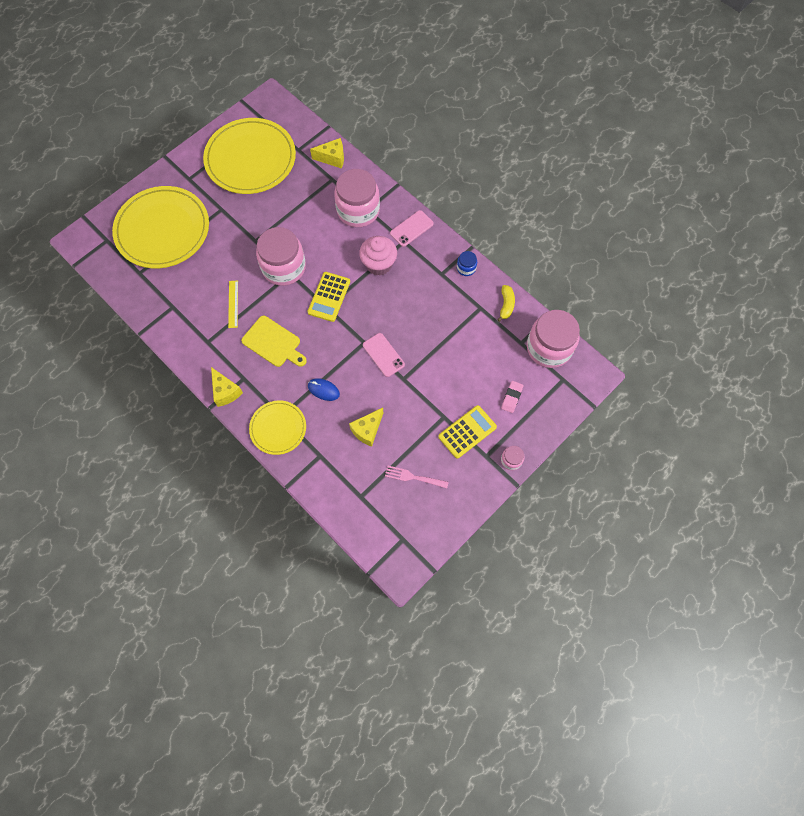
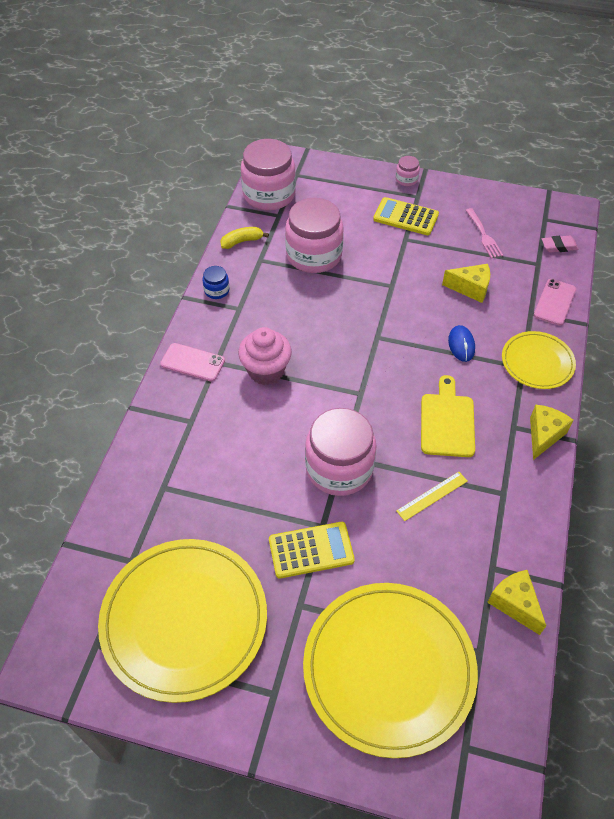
camera: 120 degrees left, 15 degrees down
(329, 297) = (345, 398): yellow calculator -> yellow calculator (311, 550)
(332, 158) = (124, 506): yellow cheese -> yellow cheese (514, 604)
(358, 210) = (198, 430): pink jar -> pink jar (314, 255)
(383, 355) = (378, 313): pink phone -> pink phone (554, 302)
(511, 397) = (344, 201): pink eraser -> pink eraser (559, 246)

